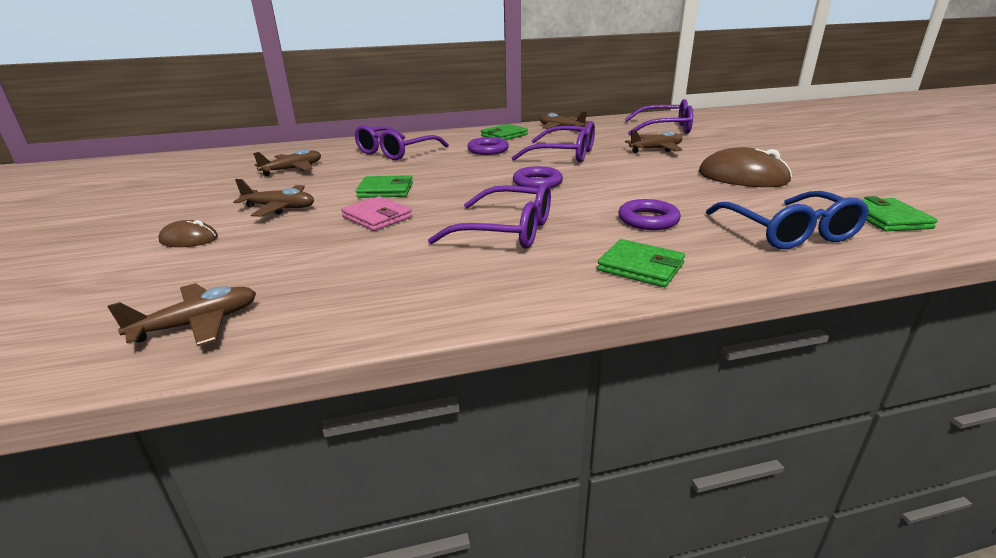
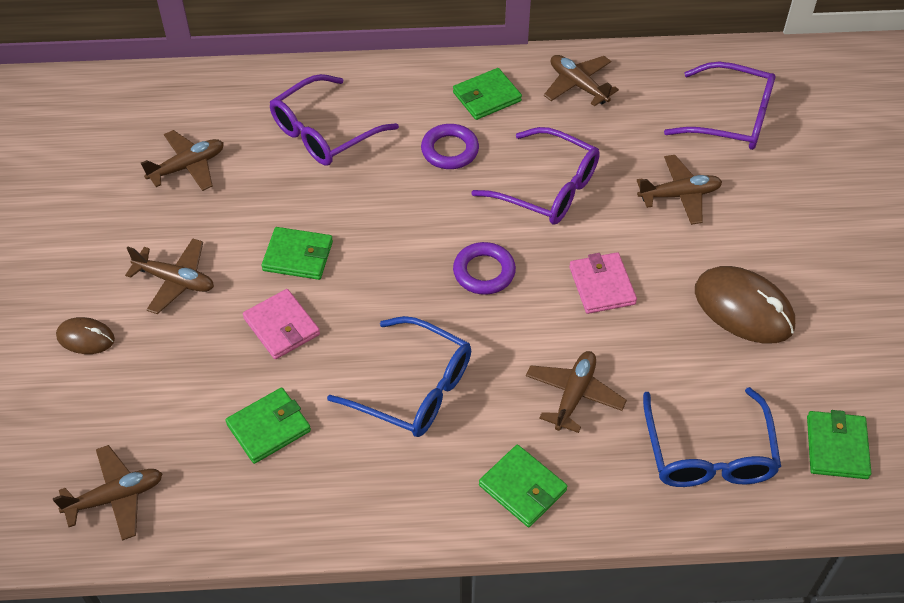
camera: 10 degrees right, 25 degrees up
(373, 263) = (269, 427): none -> green wallet
(506, 231) = (413, 388): purple glasses -> blue glasses
(630, 179) = (602, 285): none -> pink wallet
(648, 220) = (574, 395): purple ring -> brown plane

